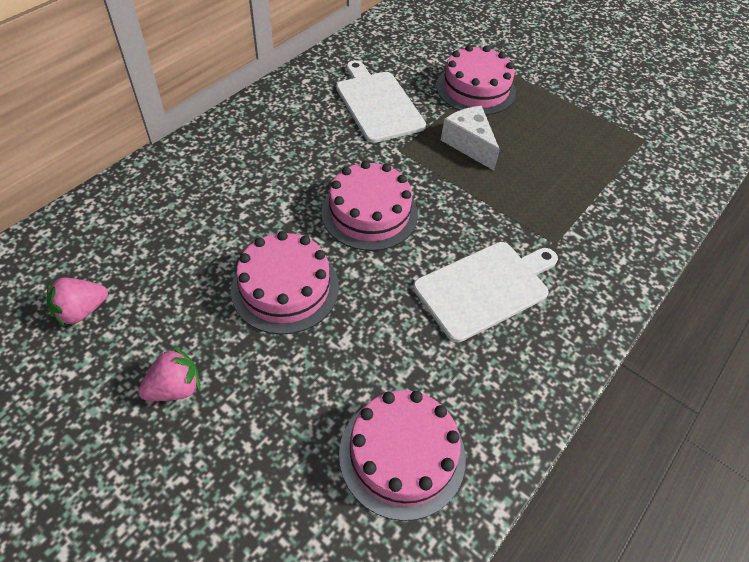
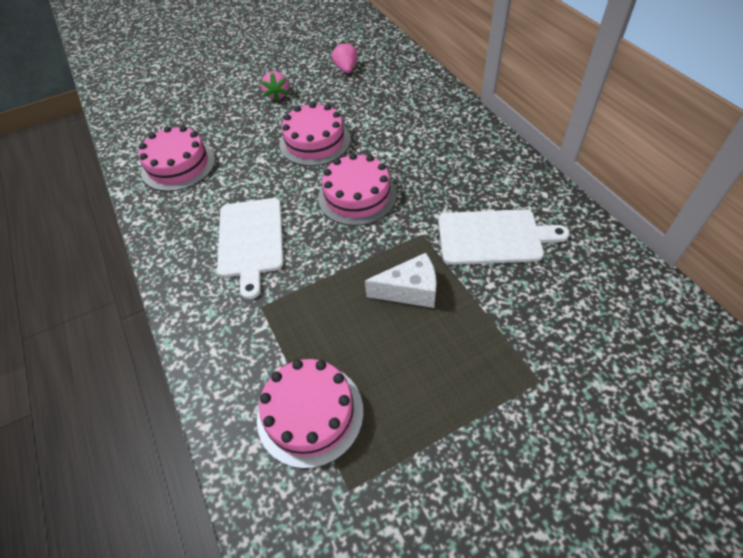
camera: 120 degrees right, 0 degrees up
(475, 89) = (500, 333): pink cake -> pink cake (310, 413)

